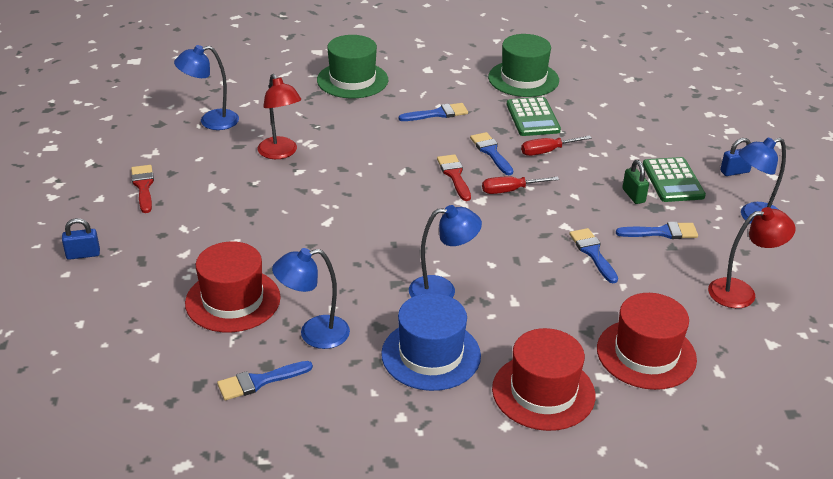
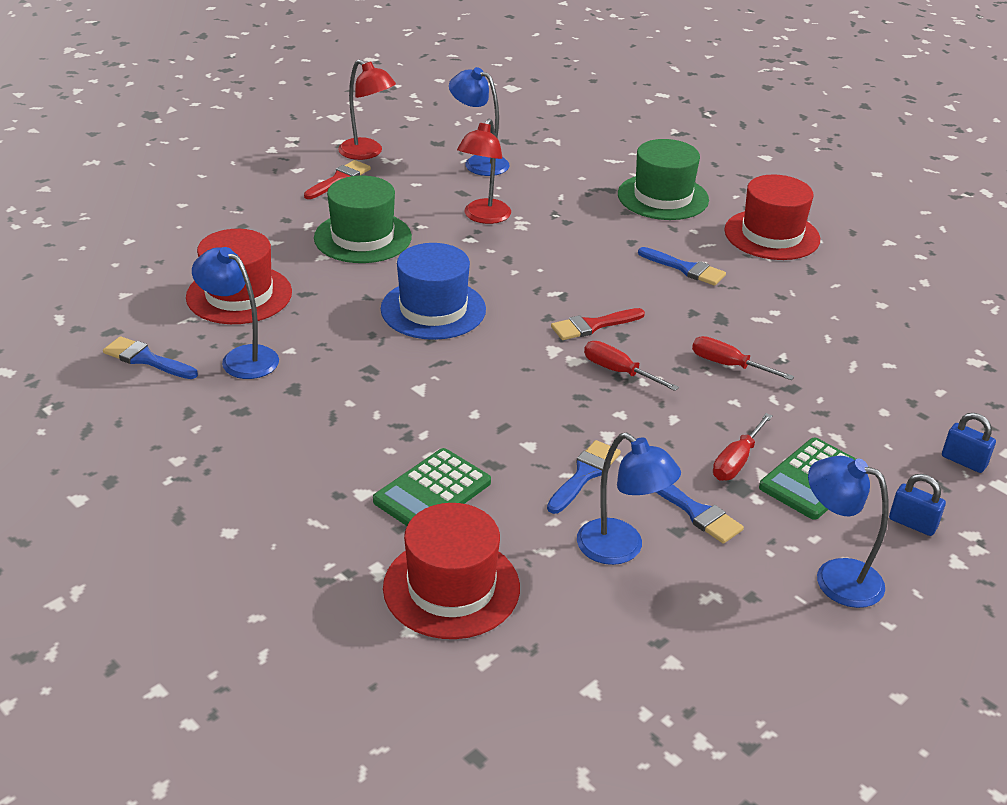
camera: 50 degrees right, 0 degrees up
(83, 254) = (215, 199): blue padlock -> blue padlock (963, 461)
(431, 355) = (285, 438): blue hat -> blue hat (433, 309)
(442, 290) = (392, 401): blue lamp -> blue lamp (620, 549)
(454, 175) = (593, 325): red brush -> red brush turned 150 degrees counterclockwise
(491, 152) = (669, 330): blue brush -> none
(523, 79) = (843, 291): green hat -> green hat (363, 237)
(532, 118) = (777, 329): green calculator -> green calculator (432, 492)
(543, 392) = (306, 536): red hat -> red hat (772, 235)
(633, 195) = (737, 461): green padlock -> red screwdriver
(741, 292) = (662, 624): red lamp -> red lamp (367, 153)

